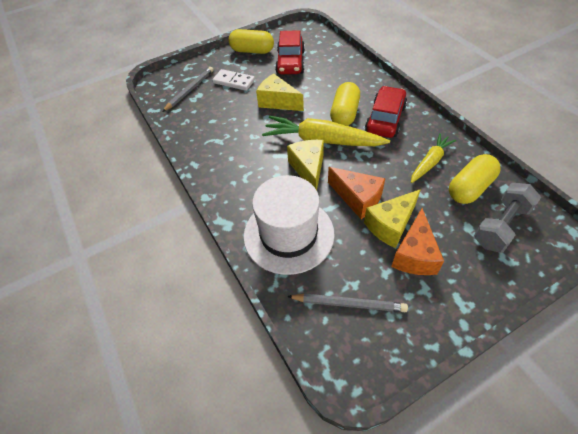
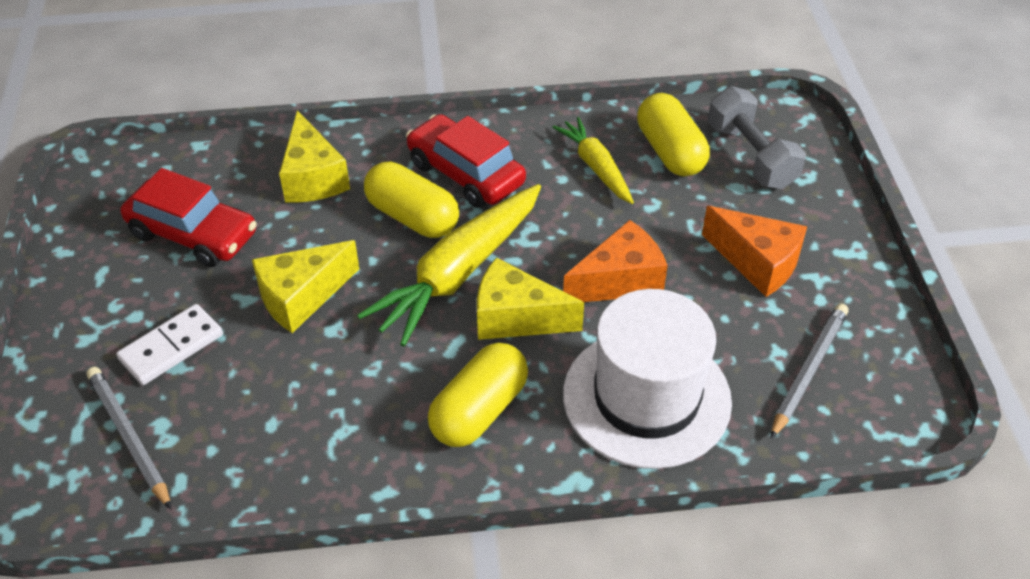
camera: 70 degrees left, 5 degrees down
(252, 51) = (90, 281): yellow capsule -> yellow capsule (479, 410)
(390, 225) = (692, 265): yellow cheese -> yellow cheese (312, 177)

